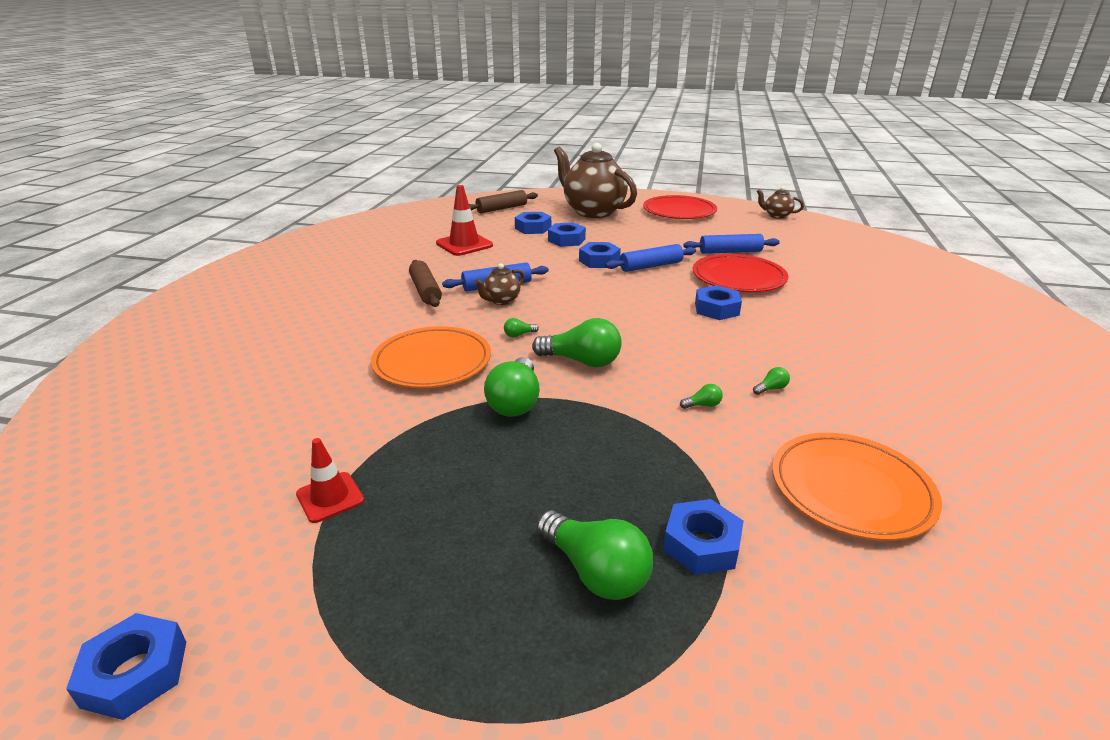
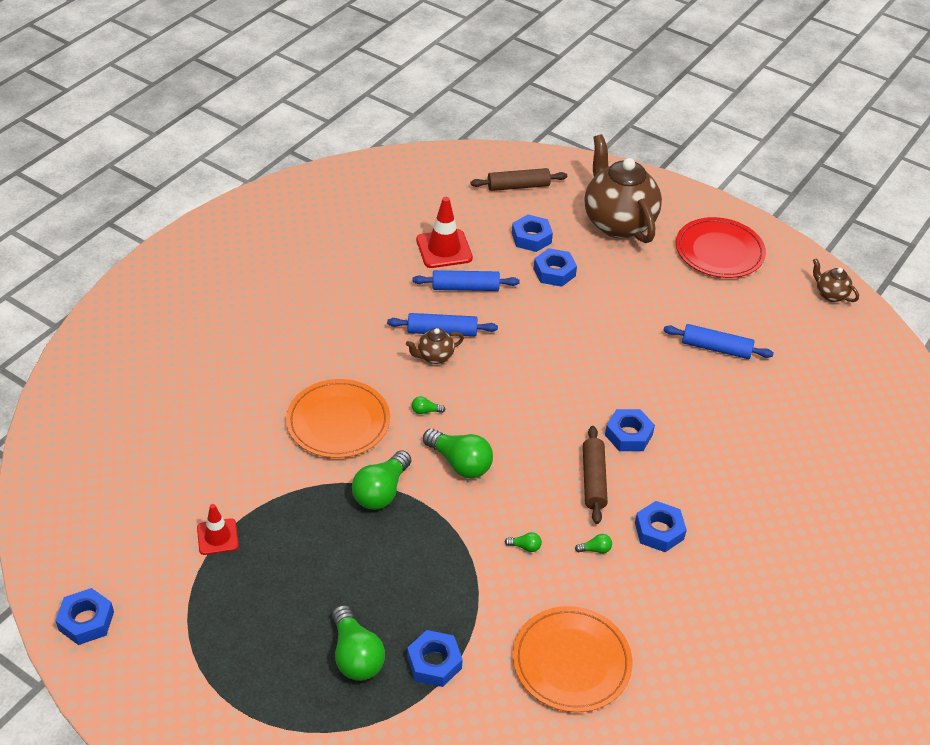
camera: 20 degrees right, 15 degrees up
(425, 291) = (372, 319): brown rolling pin -> brown rolling pin (593, 480)
(599, 261) = (565, 321): blue nut -> blue nut (659, 531)
(650, 266) = (612, 347): blue rolling pin -> blue rolling pin (465, 287)
(738, 278) = (689, 395): red plate -> none

